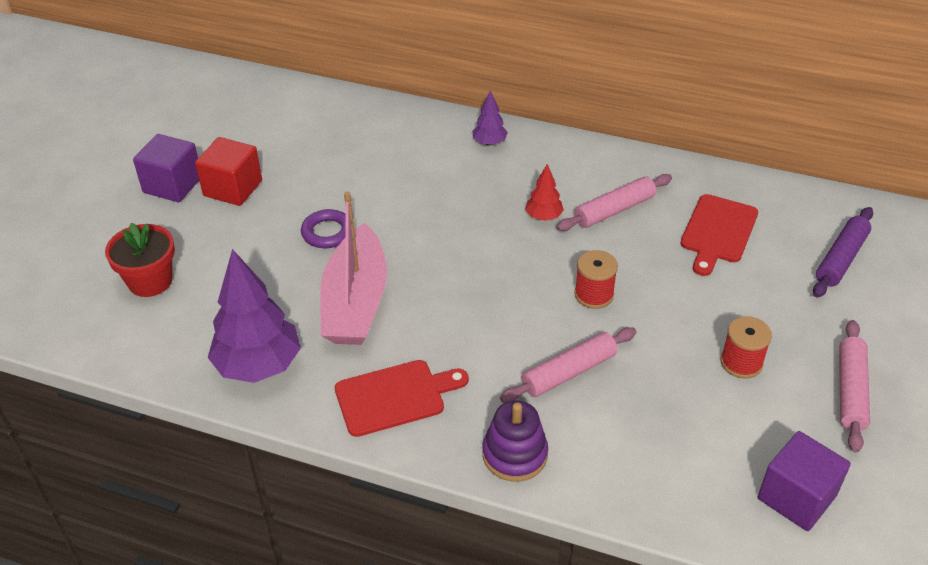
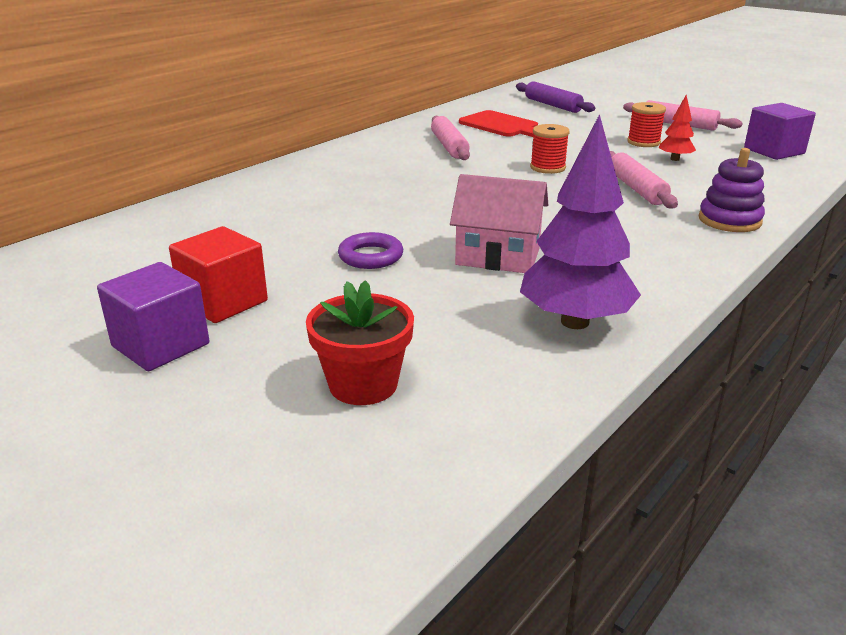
camera: 70 degrees left, 15 degrees down
(356, 302) = (498, 257): pink boat -> pink house
(395, 397) = (647, 256): red cutting board -> none
(489, 142) = (307, 170): purple tree -> none
(543, 217) = (435, 168): red tree -> red tree (674, 159)

